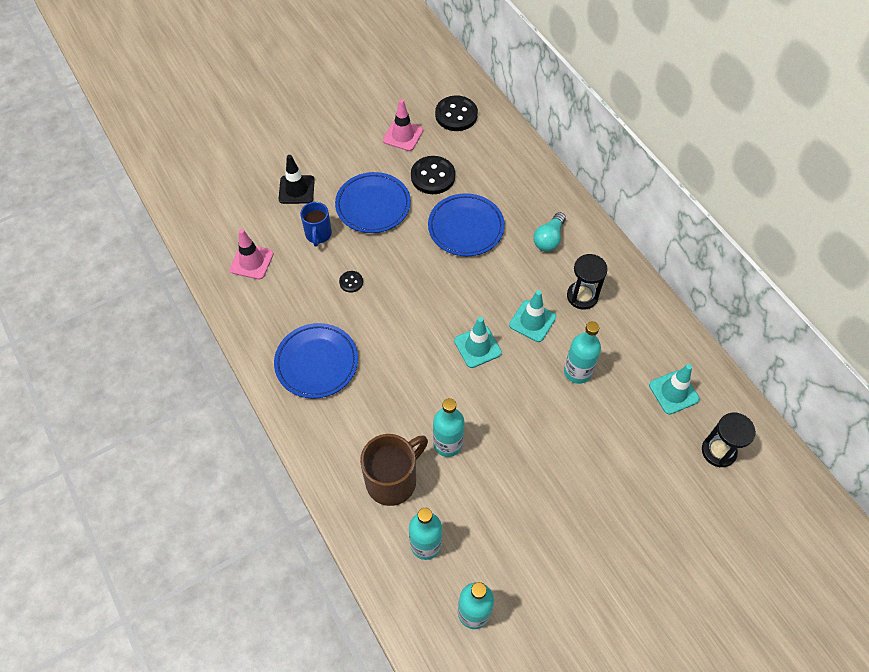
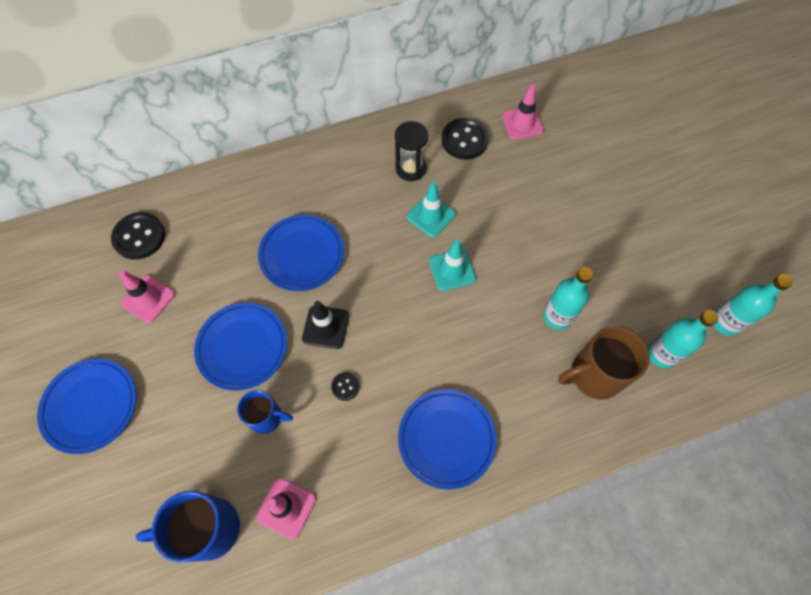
camera: 80 degrees left, 5 degrees up
(233, 217) = (208, 529): none -> blue mug
(296, 189) = (189, 437): black traffic cone -> black traffic cone (326, 327)
(312, 127) = (91, 406): none -> blue plate
(393, 480) = (594, 375): brown mug -> brown mug turned 75 degrees counterclockwise
(433, 176) = (221, 276): black button -> black button (464, 140)
(549, 239) = (337, 182): turquoise light bulb -> none
(577, 371) = (492, 190): turquoise bottle -> none
(673, 392) = (522, 123): turquoise traffic cone -> pink traffic cone
(718, 451) = (580, 107): black hourglass -> none

